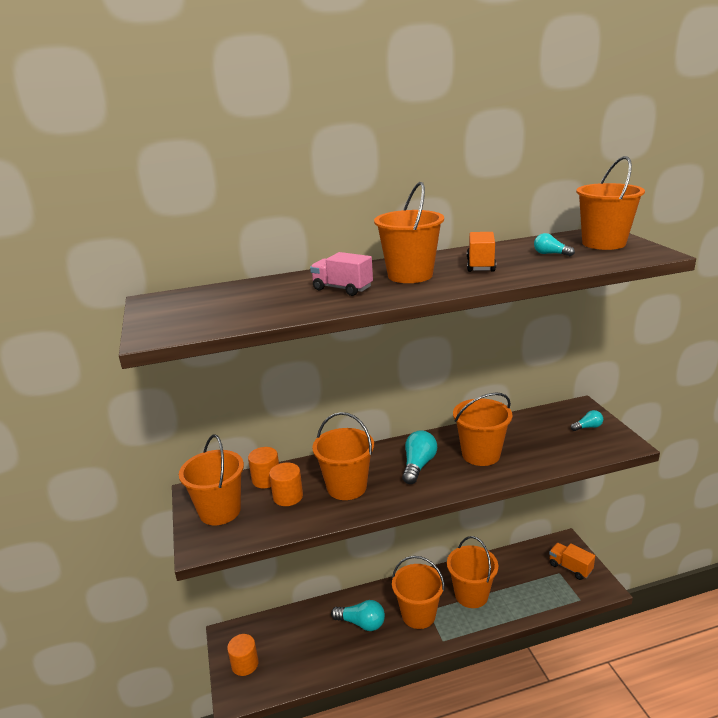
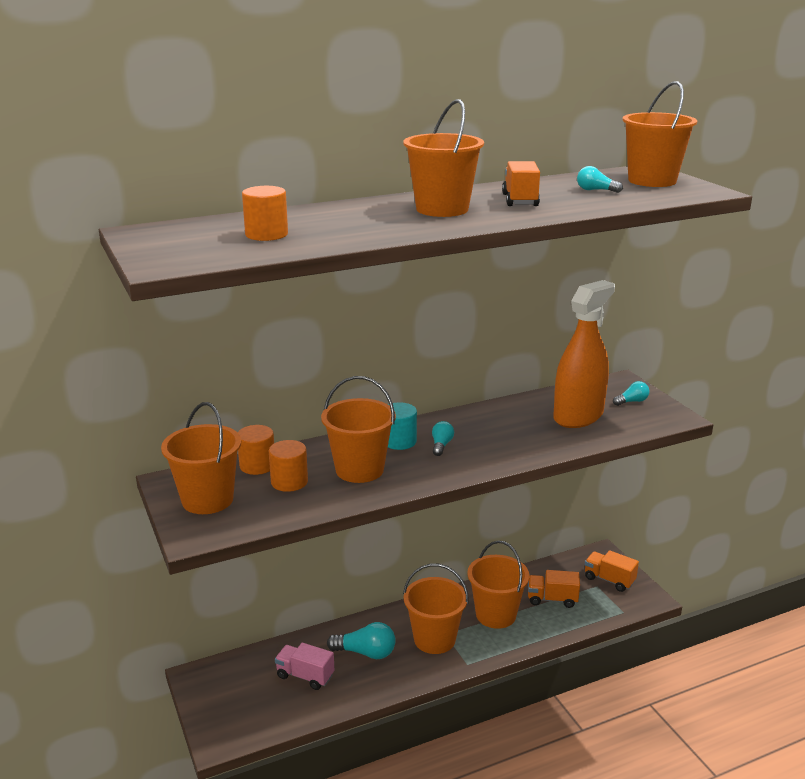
camera: 10 degrees left, 0 degrees up
(245, 664) = (224, 705): orange cylinder -> orange cylinder (266, 234)
(342, 289) = (367, 221): pink truck -> pink truck (305, 676)
(384, 460) = (399, 441): none -> turquoise cylinder
(418, 465) = (441, 445): turquoise light bulb -> turquoise light bulb, size x0.58
(481, 454) = (513, 432): orange bucket -> none
(520, 583) = (552, 599): none -> orange truck
(539, 440) = (578, 416): none -> orange spray bottle

